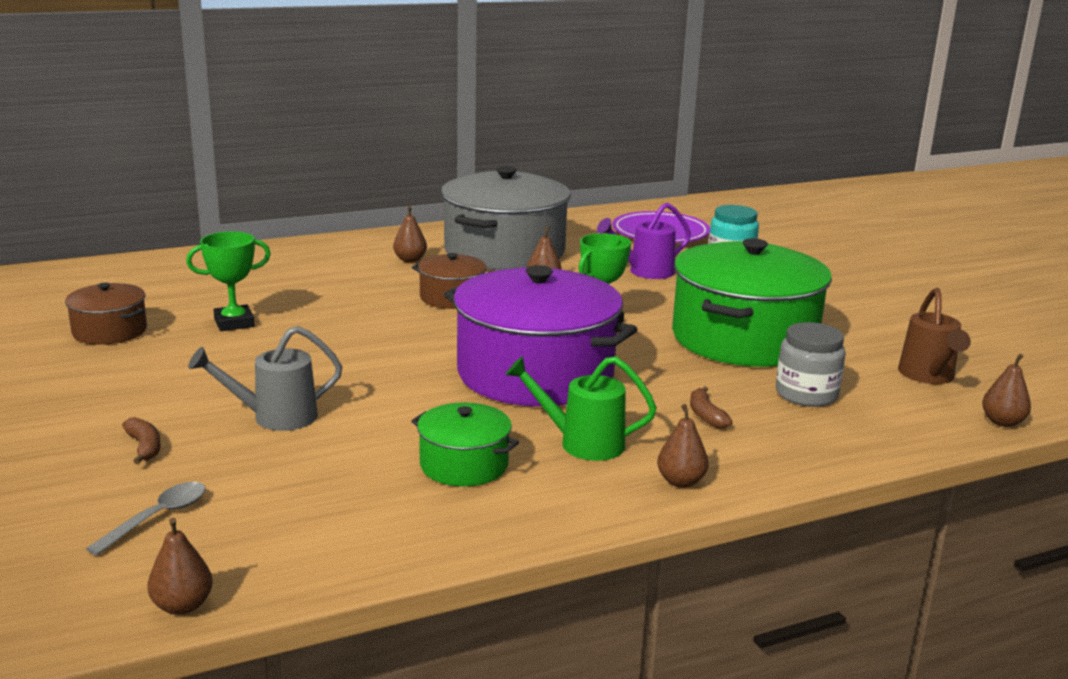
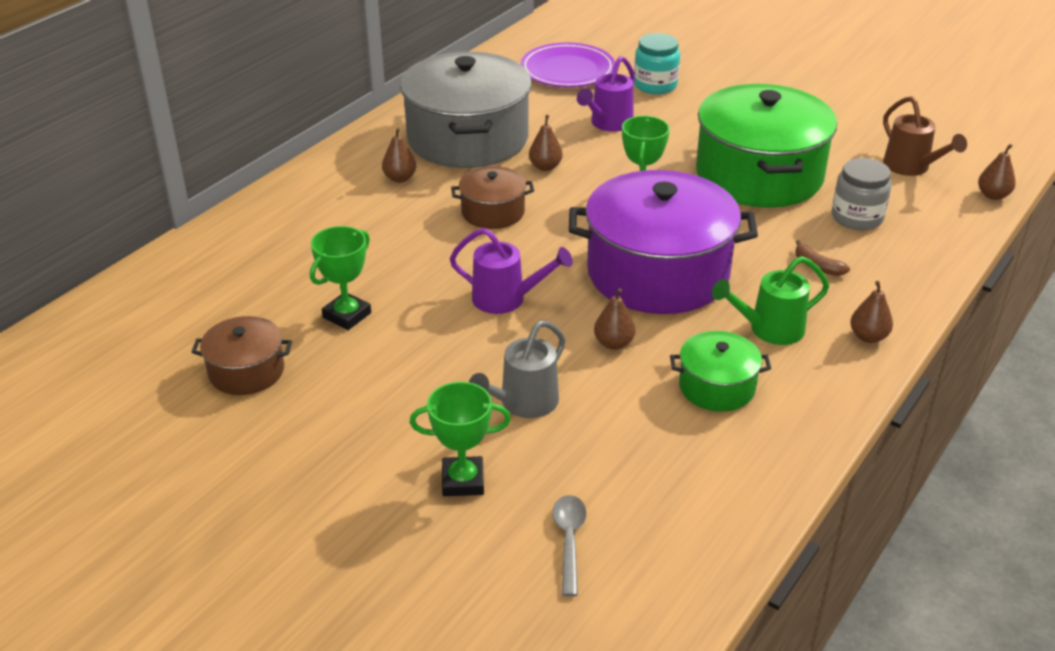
camera: 30 degrees left, 15 degrees up
(144, 447) = (463, 481): brown banana -> green trophy
(182, 606) = (692, 603): brown pear -> brown pear (613, 343)
(373, 351) = (506, 299): none -> purple watering can

